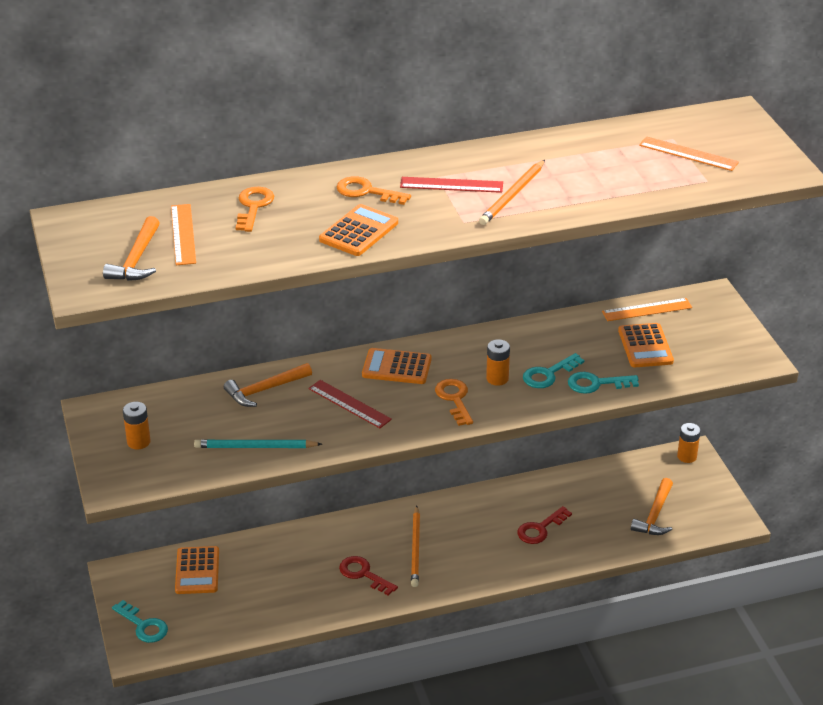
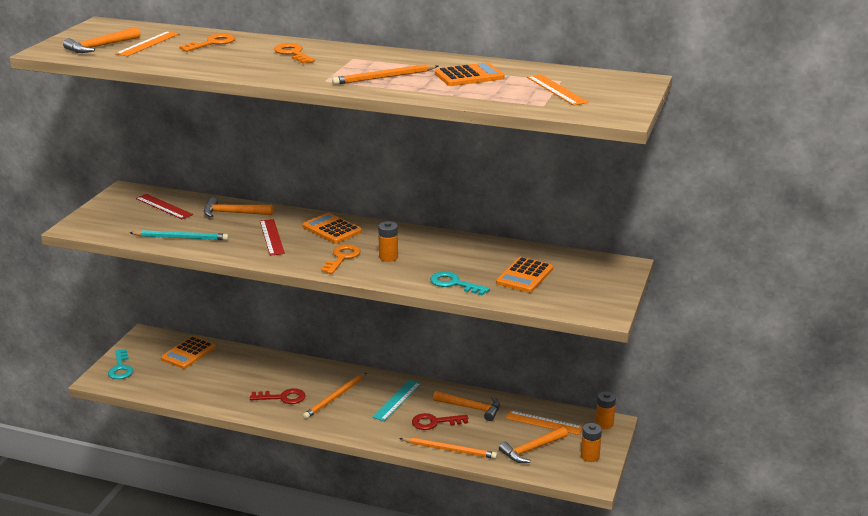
camera: 35 degrees right, 10 degrees down
(138, 442) = (123, 212): orange battery -> orange battery (590, 456)
(255, 447) = (181, 238): turquoise pencil -> turquoise pencil turned 150 degrees clockwise
(359, 231) = (249, 68): orange calculator -> orange calculator (469, 76)
(363, 574) = (282, 397): red key -> red key turned 105 degrees clockwise
(451, 185) = (353, 63): red ruler -> red ruler (163, 206)
(478, 522) = (397, 400): none -> turquoise ruler
(548, 374) = (427, 267): turquoise key -> none
(555, 497) = (471, 408): none -> orange hammer
(586, 552) = (449, 450): none -> orange pencil
(647, 310) = (559, 256): orange ruler -> orange ruler (544, 423)

